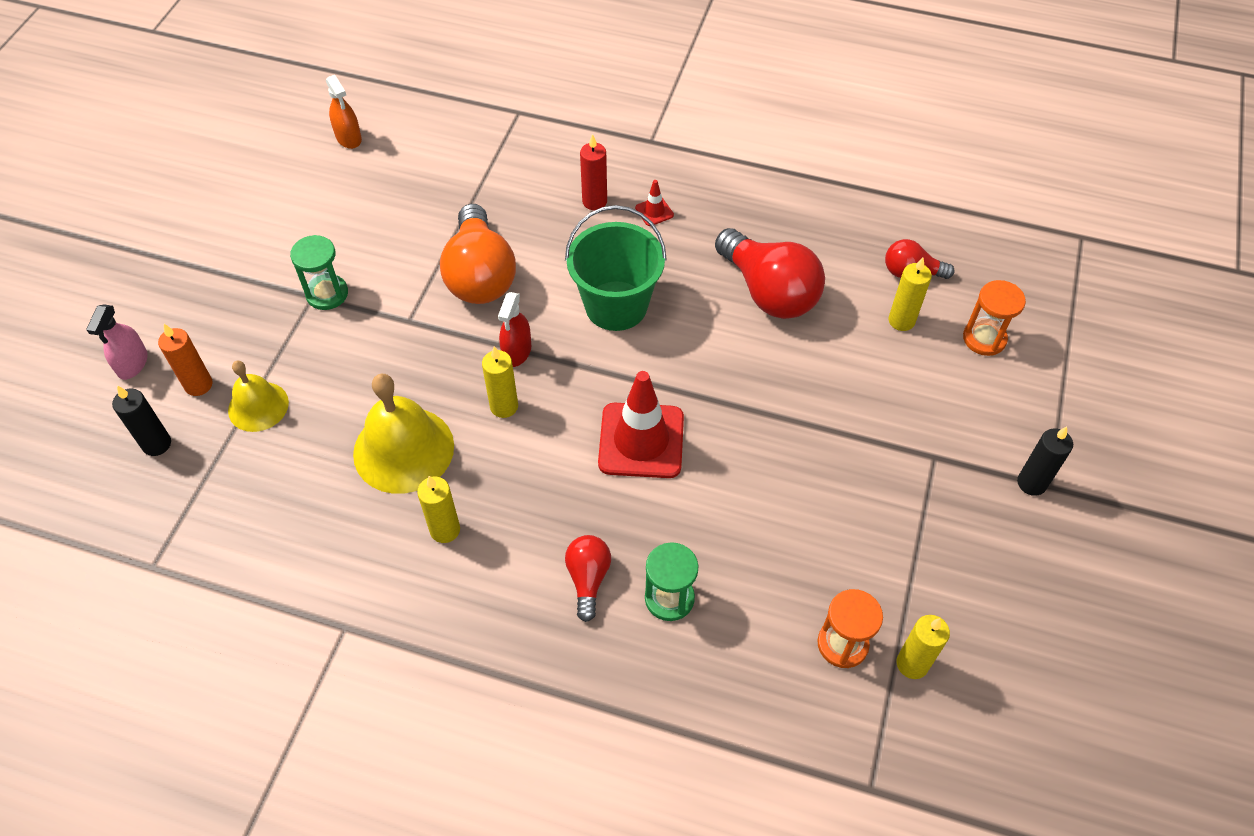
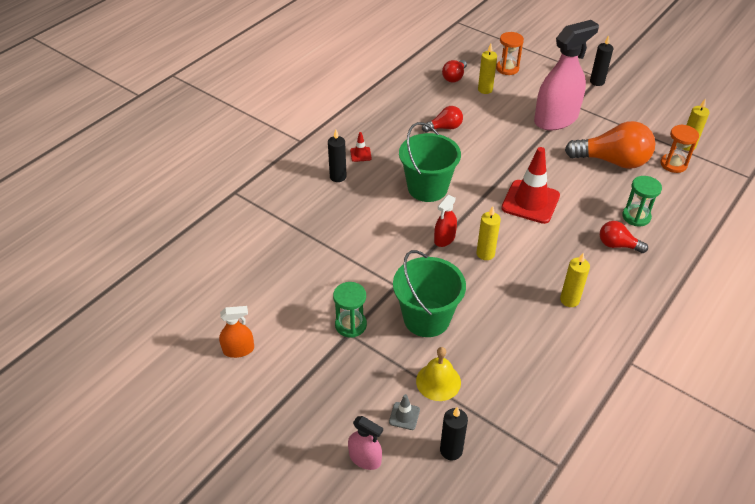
camera: 70 degrees left, 10 degrees down
(198, 385) = (404, 416): orange candle -> grey traffic cone
(348, 138) = (199, 285): orange spray bottle -> orange spray bottle (238, 350)
(360, 368) = (426, 318): none -> green bucket
(403, 449) = (502, 308): yellow bell -> none
(480, 275) = (373, 242): orange light bulb -> orange light bulb (612, 161)
(517, 351) = (444, 238): red spray bottle -> red spray bottle turned 90 degrees clockwise
(594, 201) = (338, 177): red candle -> black candle
(768, 291) = (444, 128): red light bulb -> red light bulb, size x0.53
(876, 437) = (555, 119): none -> pink spray bottle

